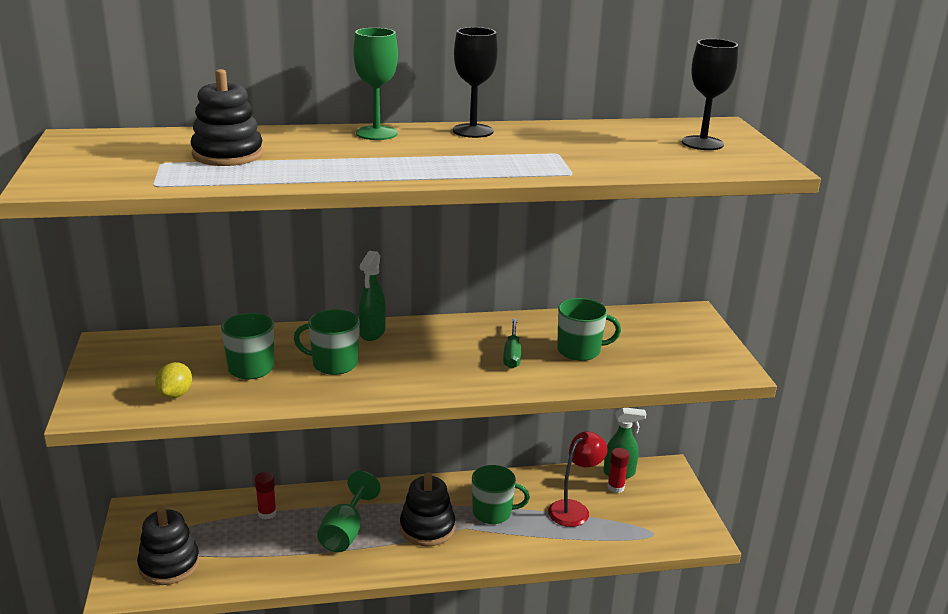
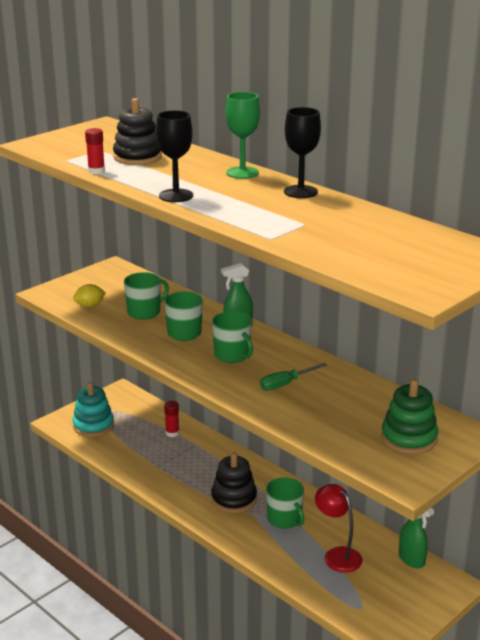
camera: 55 degrees right, 0 degrees up
(169, 564) = (93, 425): black stacking toy -> turquoise stacking toy
(345, 532) = (191, 469): green goblet -> none
(574, 509) = (337, 555): red lamp -> red lamp turned 135 degrees counterclockwise
(580, 351) = (331, 407): green mug -> green mug (232, 355)
(615, 487) = (391, 565): red glue stick -> red glue stick (96, 171)
(670, 340) = (409, 438): none -> green stacking toy
(702, 143) = (428, 259): black goblet -> black goblet (176, 196)

